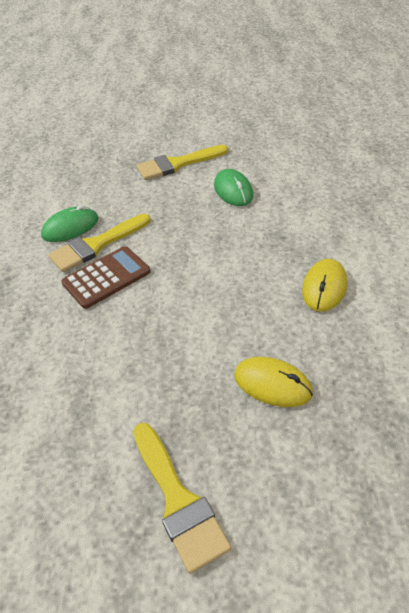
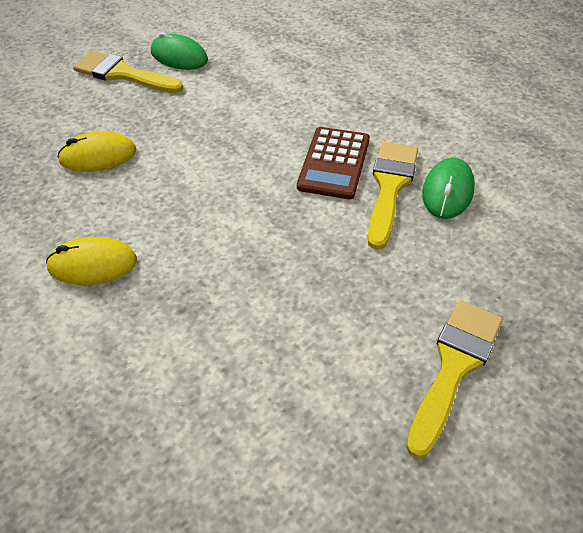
camera: 140 degrees right, 5 degrees up
(233, 190) = (314, 357): green mouse -> green mouse (179, 56)
(324, 287) = (93, 264): yellow mouse -> yellow mouse turned 75 degrees counterclockwise

